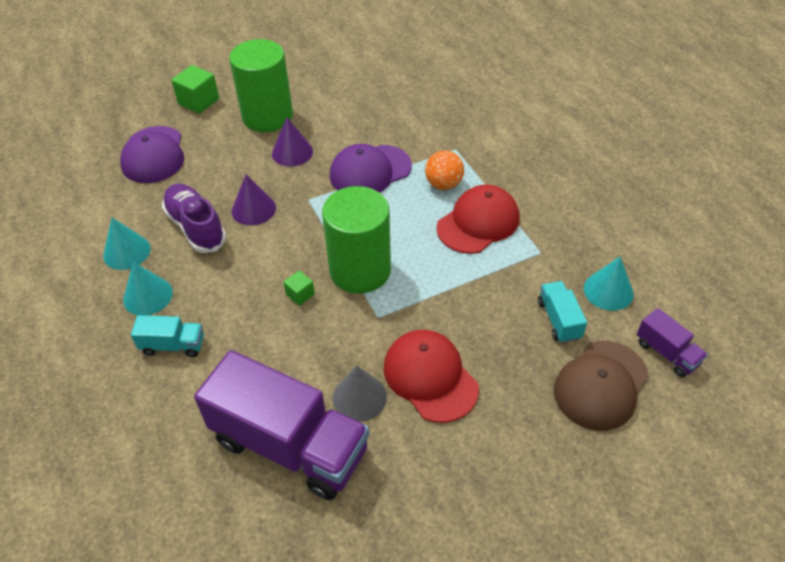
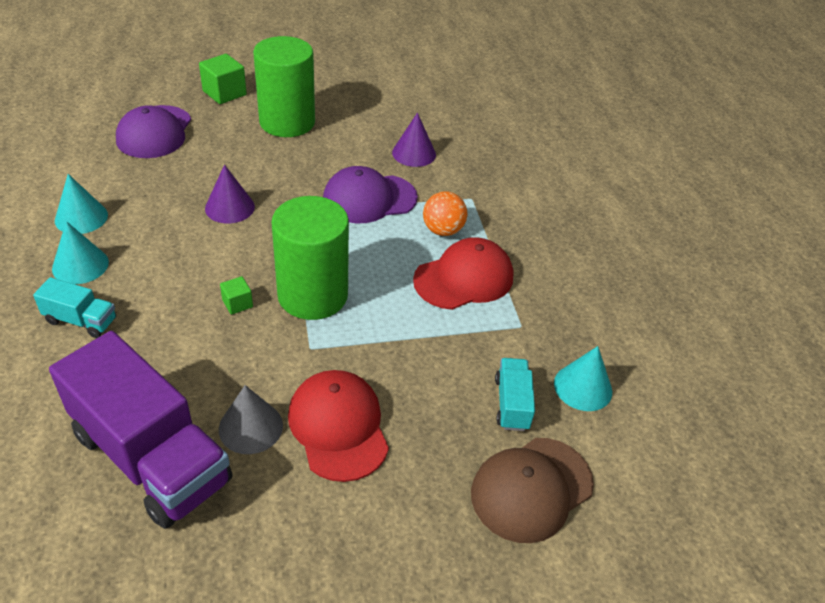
camera: 10 degrees right, 5 degrees down
(196, 227) = (162, 210): purple shoe -> none
(292, 152) = (296, 162): purple cone -> purple cone (414, 153)
(666, 353) = (625, 474): purple truck -> none

